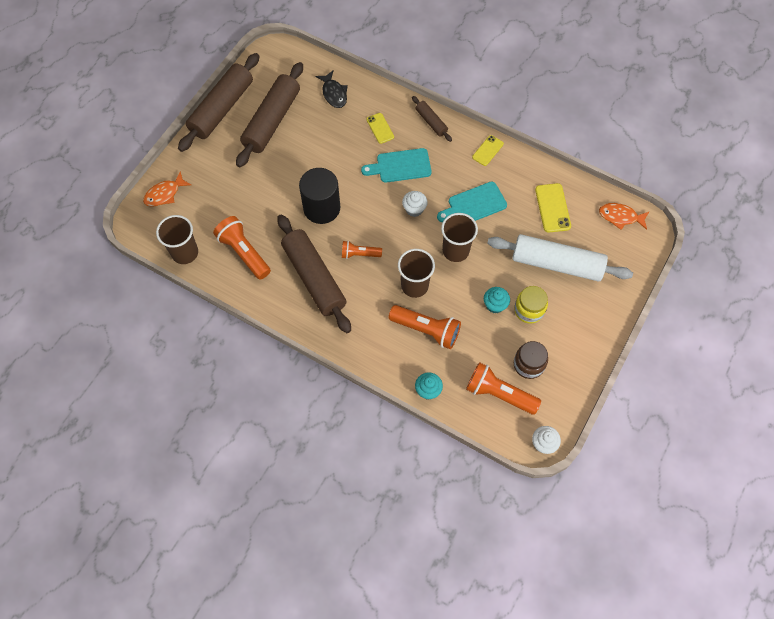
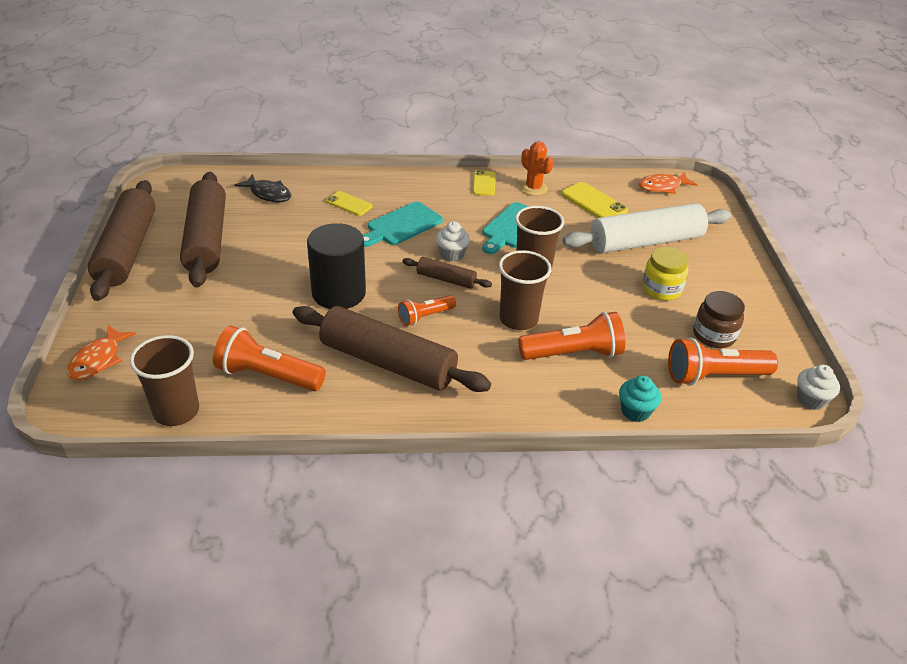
camera: 35 degrees left, 25 degrees down
(431, 122) = (402, 181): brown rolling pin -> brown rolling pin (446, 279)
(495, 305) = (622, 299): turquoise cupcake -> none
(520, 172) = (533, 188): none -> orange cactus

